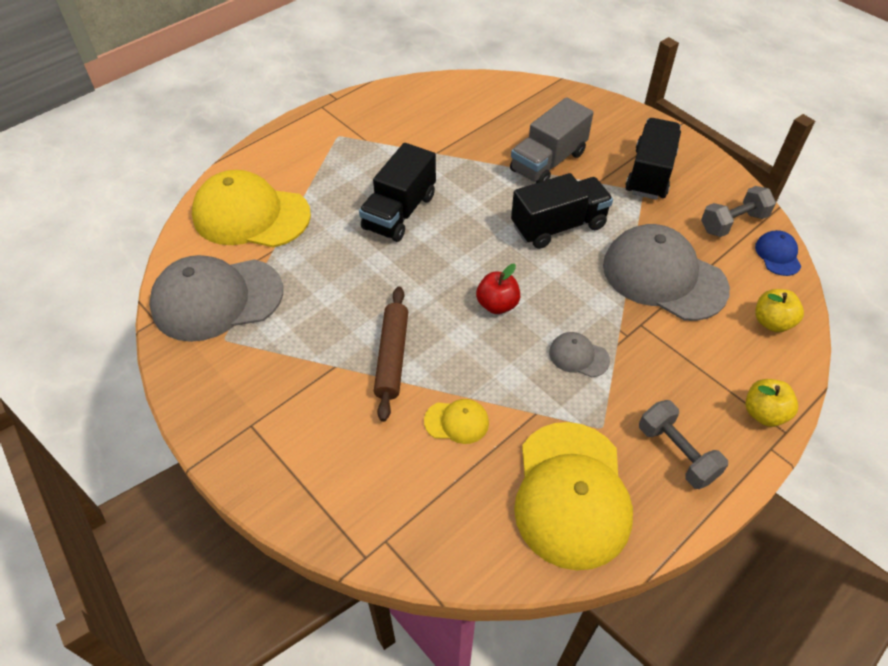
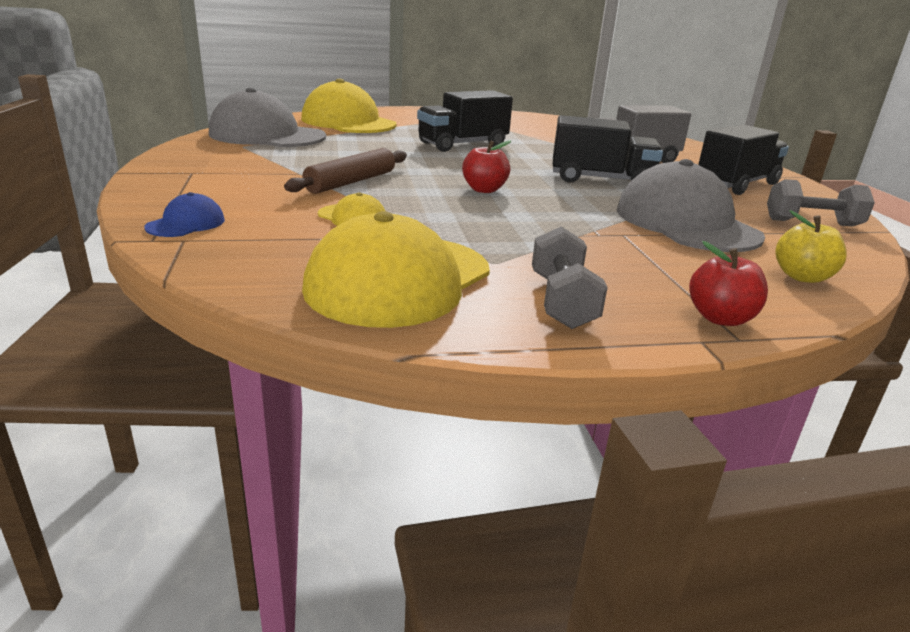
camera: 30 degrees right, 25 degrees down
(578, 356) = (527, 228): grey cap -> none
(764, 413) = (720, 318): yellow apple -> red apple
(778, 255) = (856, 249): blue cap -> blue cap (186, 223)

